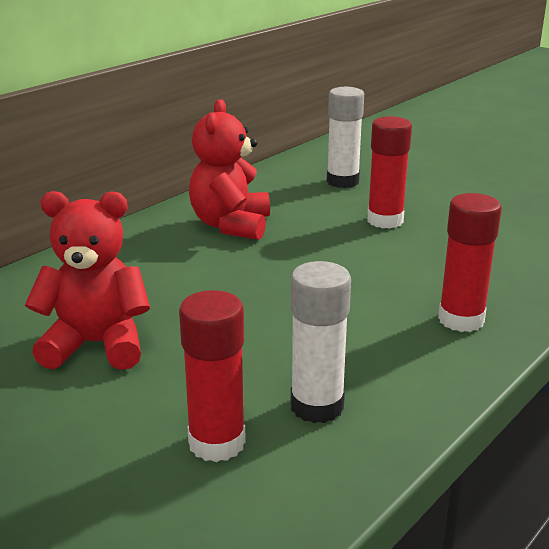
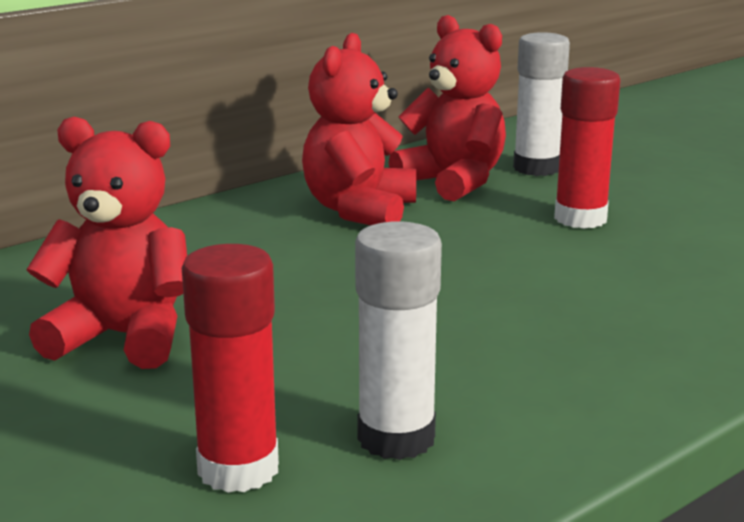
camera: 10 degrees right, 5 degrees down
(289, 197) = (453, 182): none -> red teddy bear
(461, 320) = (648, 349): red glue stick -> none

